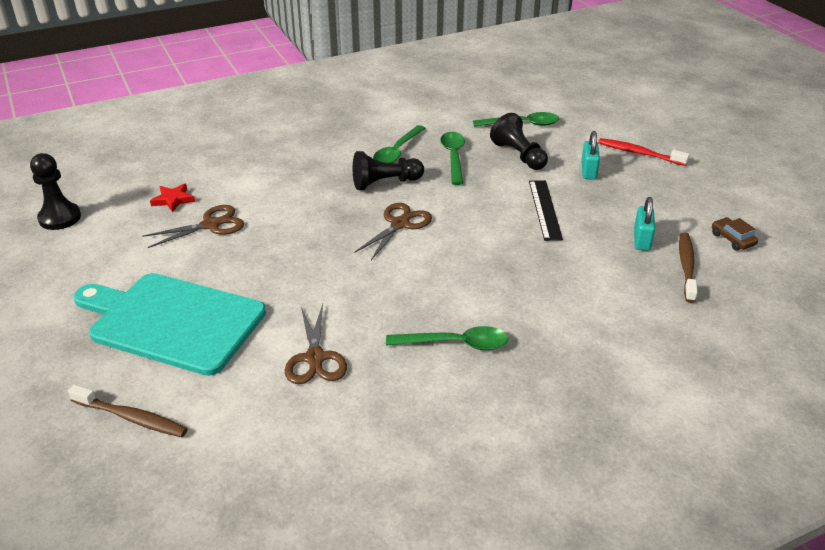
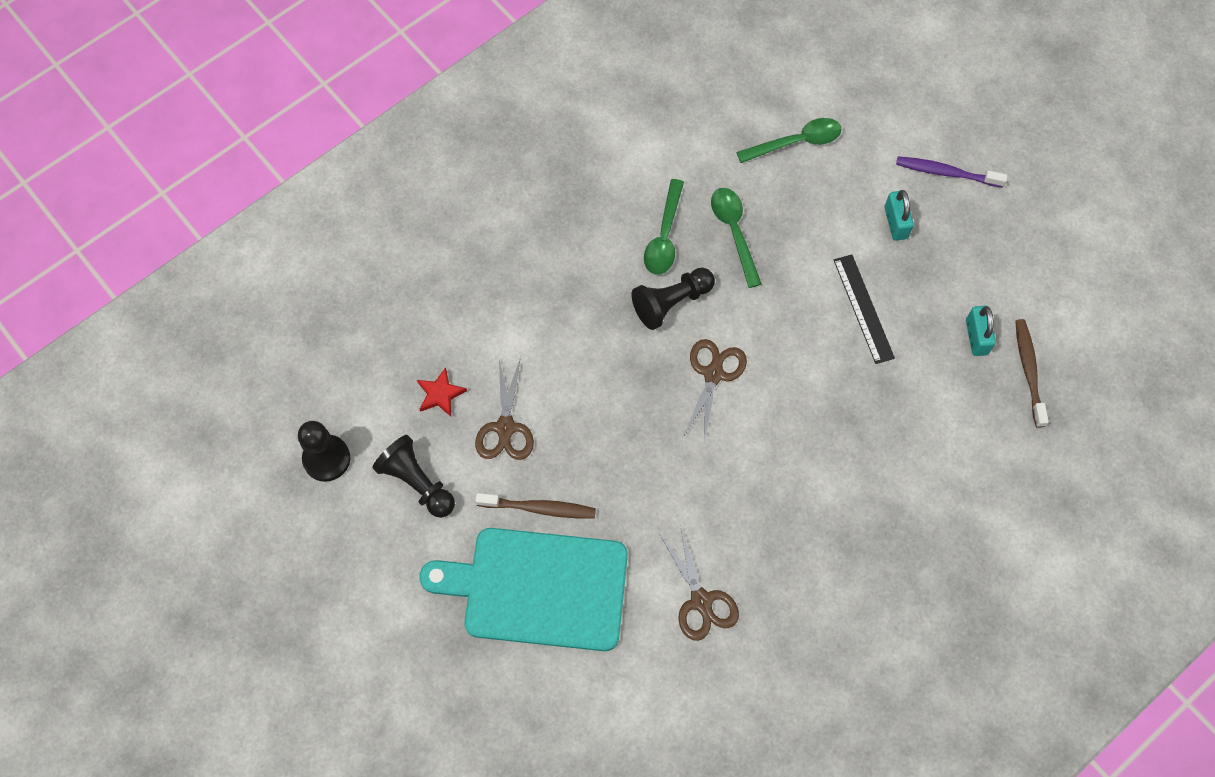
camera: 15 degrees left, 30 degrees up
(131, 417) = (562, 721): brown toothbrush -> brown toothbrush (539, 508)
(211, 225) = (505, 428): brown scissors -> brown scissors turned 135 degrees clockwise
(456, 344) = (829, 546): green spoon -> none
(519, 155) = (809, 210): black pawn -> black pawn (417, 482)
(639, 153) = (947, 173): red toothbrush -> purple toothbrush
(732, 239) = (1069, 313): brown car -> none

